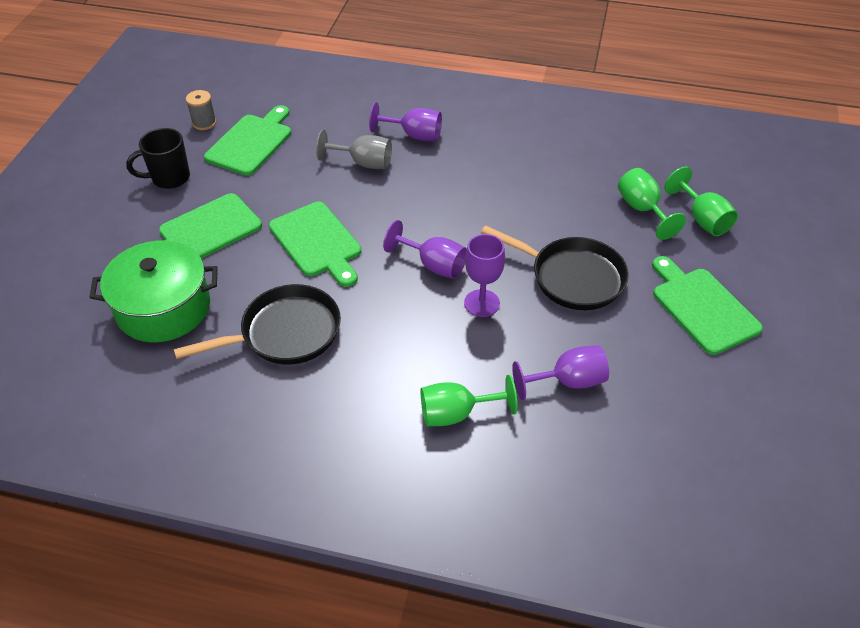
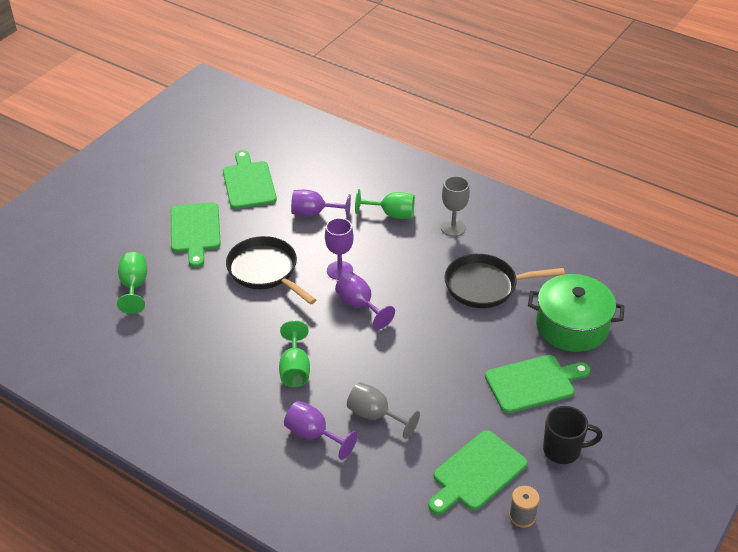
camera: 160 degrees left, 5 degrees down
(317, 242) = (442, 348): green cutting board -> green cutting board (249, 183)
(355, 416) = (453, 227): none -> grey goblet
(642, 209) = (171, 306): green goblet -> green goblet (295, 369)

